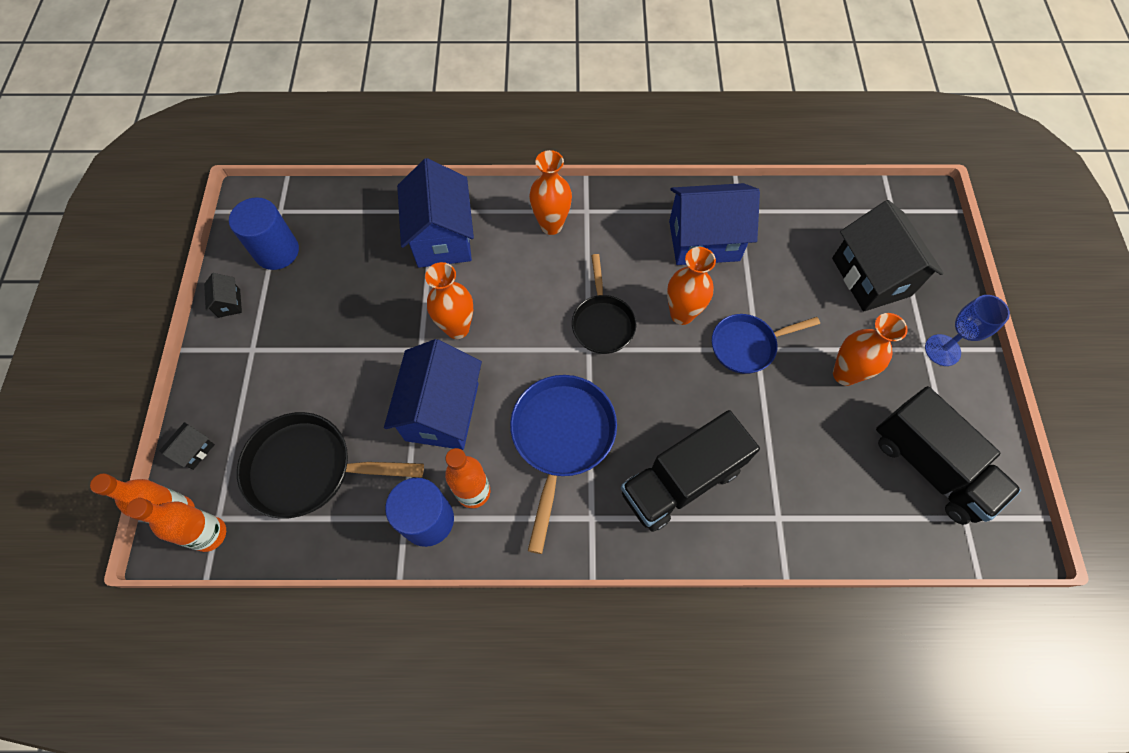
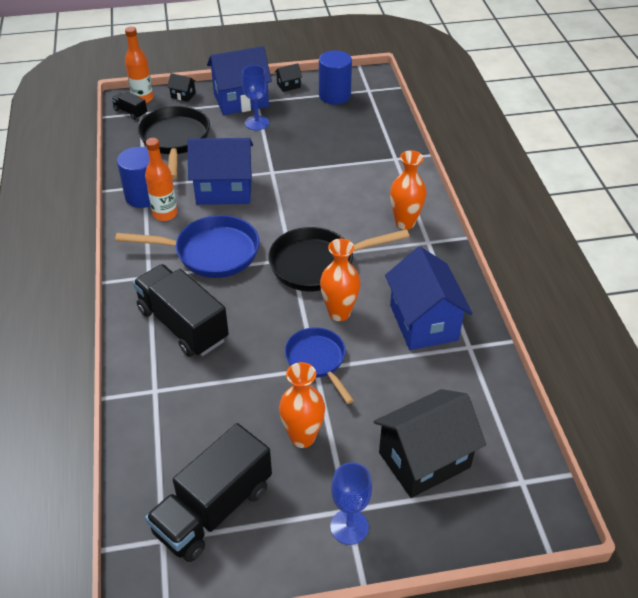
camera: 80 degrees right, 20 degrees down
(210, 534) = (130, 112): orange bottle -> black truck
(305, 355) = (257, 123): none -> blue goblet
(442, 237) = (372, 167): blue house -> blue house (241, 100)
(457, 328) = (293, 187): orange vase -> none
(602, 323) = (318, 264): black pan -> black pan, size x1.53

